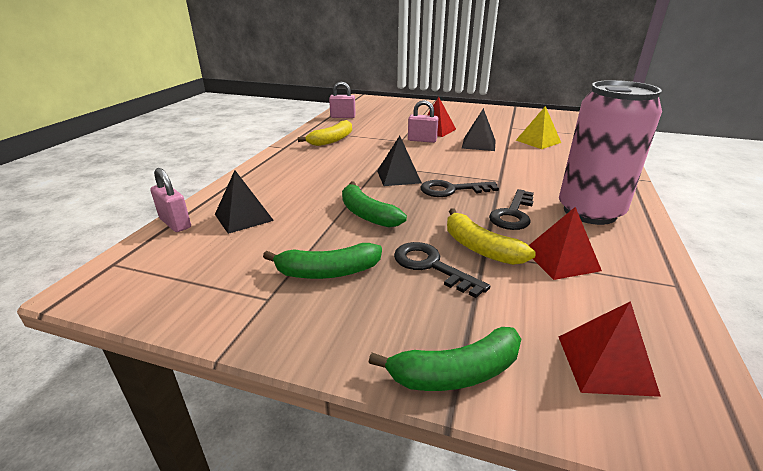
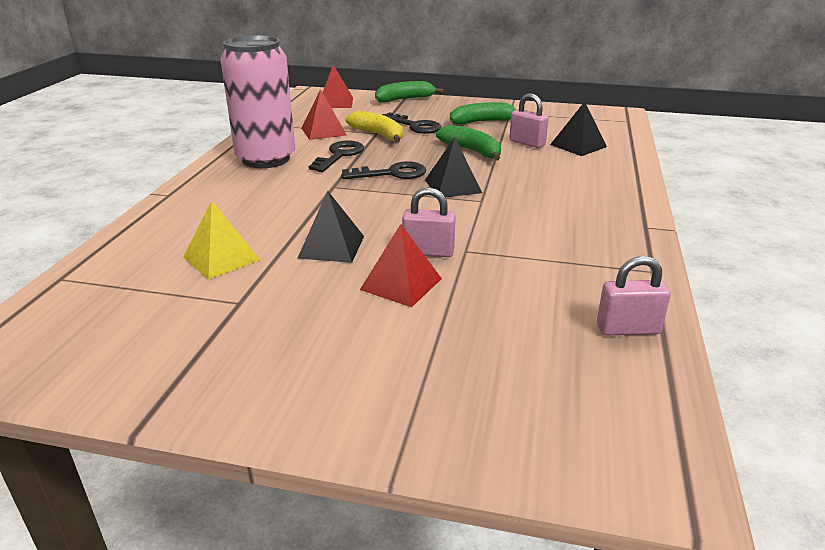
camera: 175 degrees right, 0 degrees up
(175, 223) = (628, 140): pink padlock -> pink padlock (527, 143)
(332, 140) = (584, 245): yellow banana -> none

